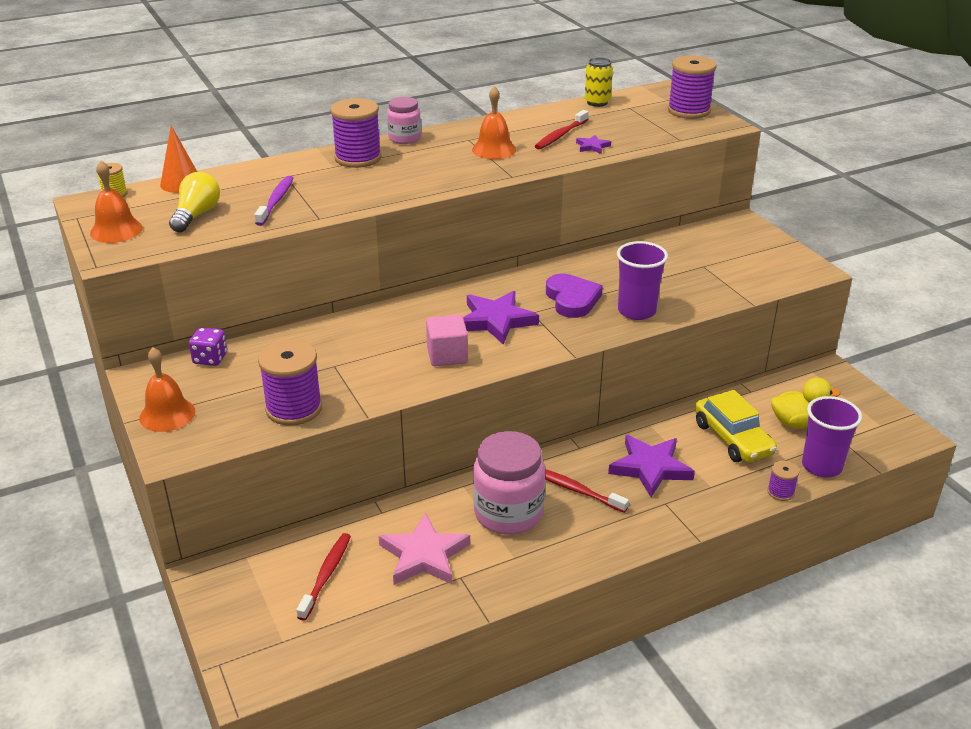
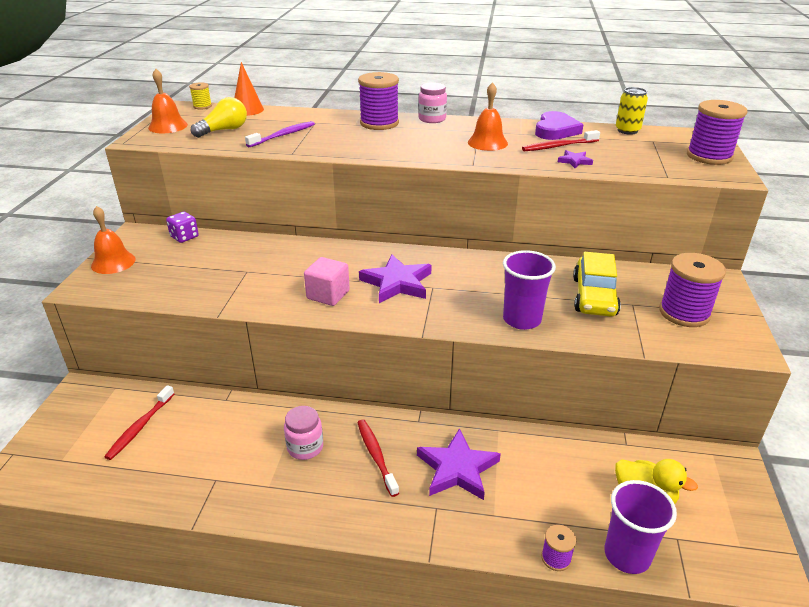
camera: 35 degrees right, 0 degrees up
(294, 408) = (183, 290): purple spool -> purple spool (684, 313)
(326, 575) = (140, 427): red toothbrush -> red toothbrush turned 150 degrees clockwise
(424, 555) = (213, 448): pink star -> none
(508, 513) = (305, 447): pink jar -> pink jar, size x0.57
(572, 299) = (478, 289): purple heart -> purple heart (555, 130)
(732, 438) = (561, 480): yellow car -> yellow car (594, 296)

